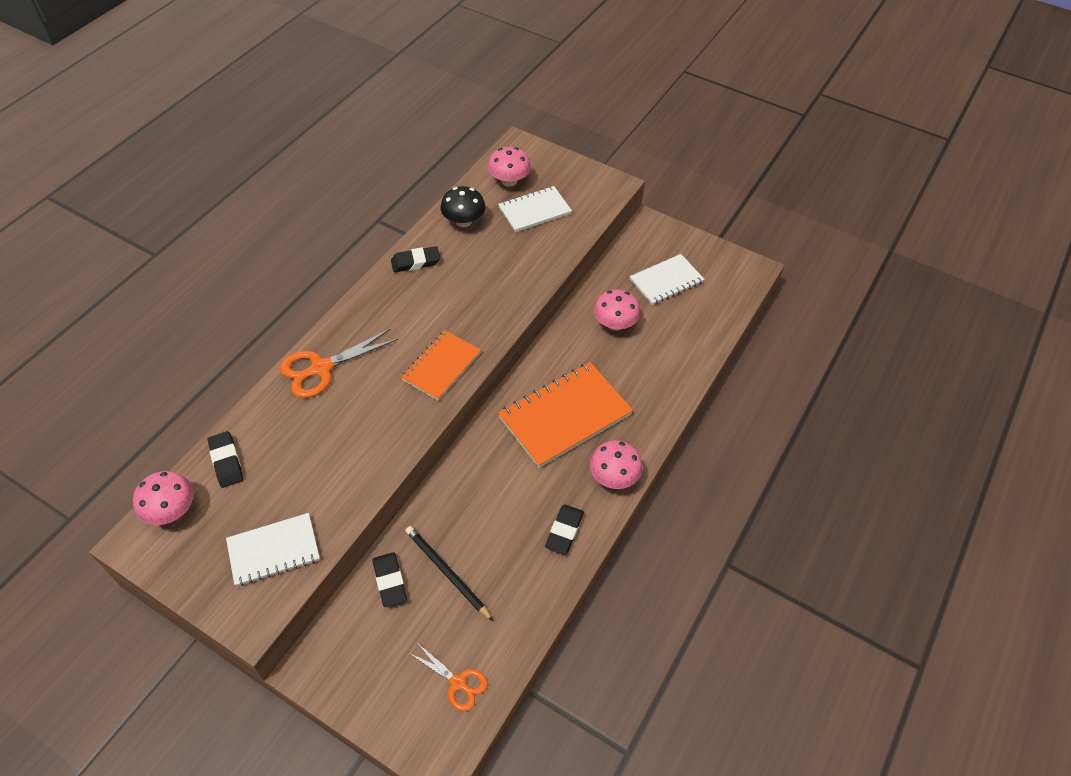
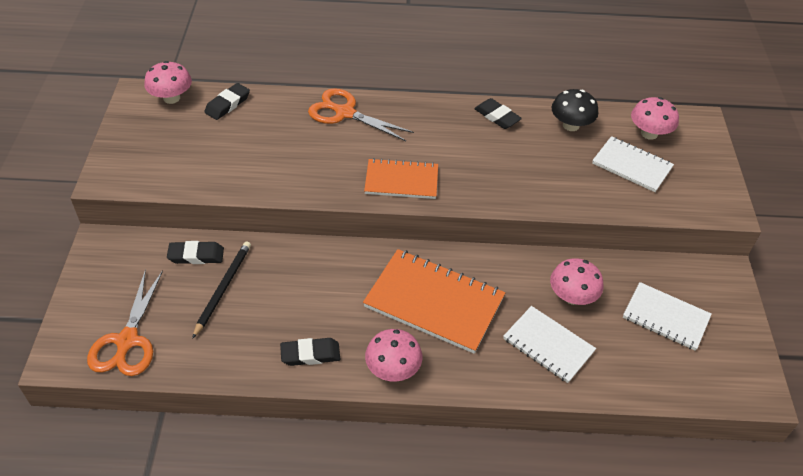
camera: 60 degrees right, 5 degrees down
(274, 550) = (167, 164): white notebook -> white notebook (548, 345)
(390, 581) = (196, 255): black eraser -> black eraser turned 45 degrees clockwise
(458, 682) = (127, 340): orange scissors -> orange scissors, size x1.63

